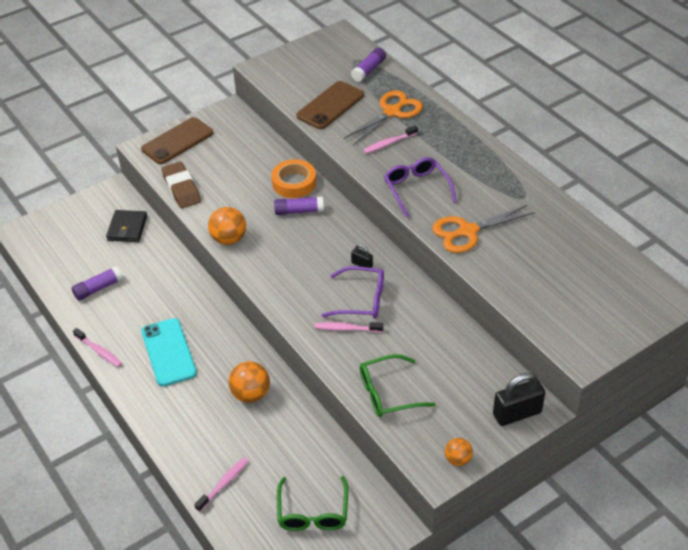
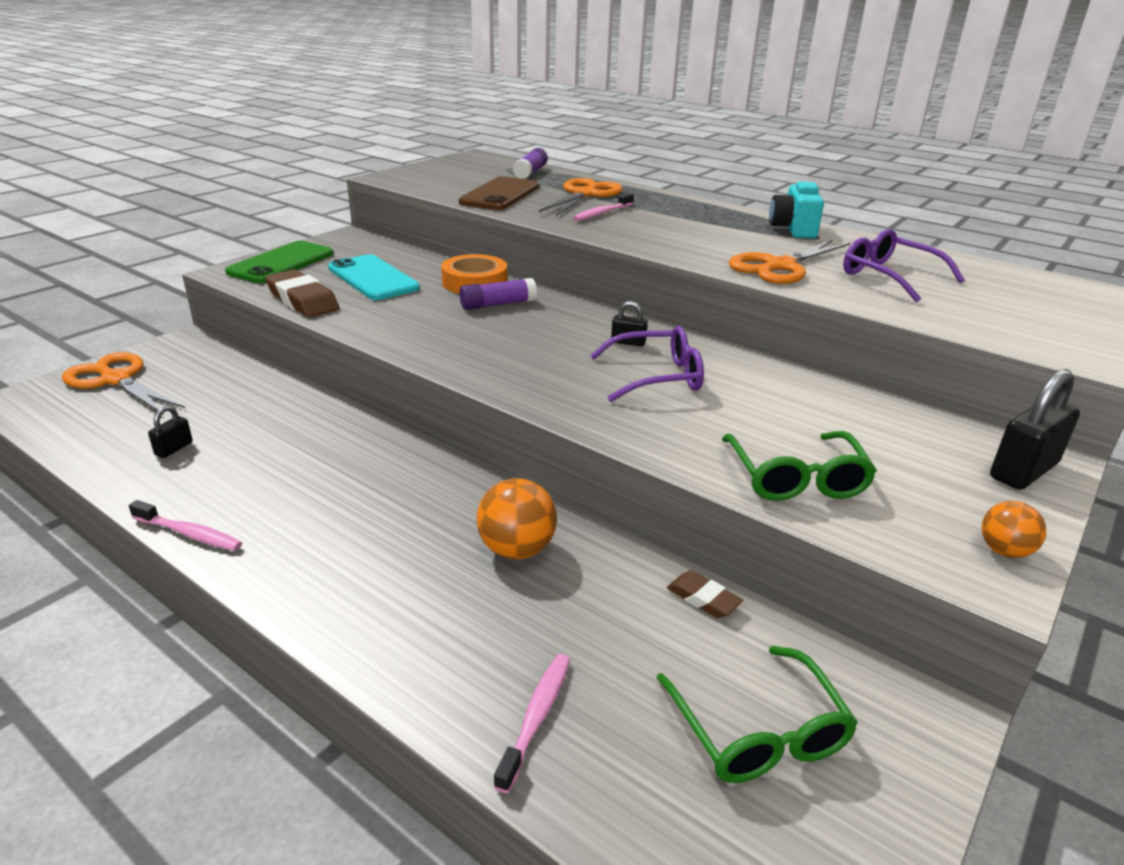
camera: 20 degrees left, 15 degrees down
(73, 223) = (116, 380): none -> orange scissors
(98, 288) = (174, 449): purple glue stick -> black padlock
(127, 228) = (215, 375): black wallet -> none
(168, 352) = (333, 514): turquoise phone -> turquoise phone (373, 278)
(177, 141) = (281, 263): brown phone -> green phone
(229, 239) = (402, 339): orange ball -> none
(327, 443) = (703, 599): none -> brown eraser
(346, 329) = (658, 410): pink toothbrush -> none
(388, 393) = (796, 478): green glasses -> green glasses turned 60 degrees counterclockwise
(417, 189) = (674, 241): purple glasses -> purple glasses (890, 276)
(512, 184) = (793, 229): none -> turquoise camera

